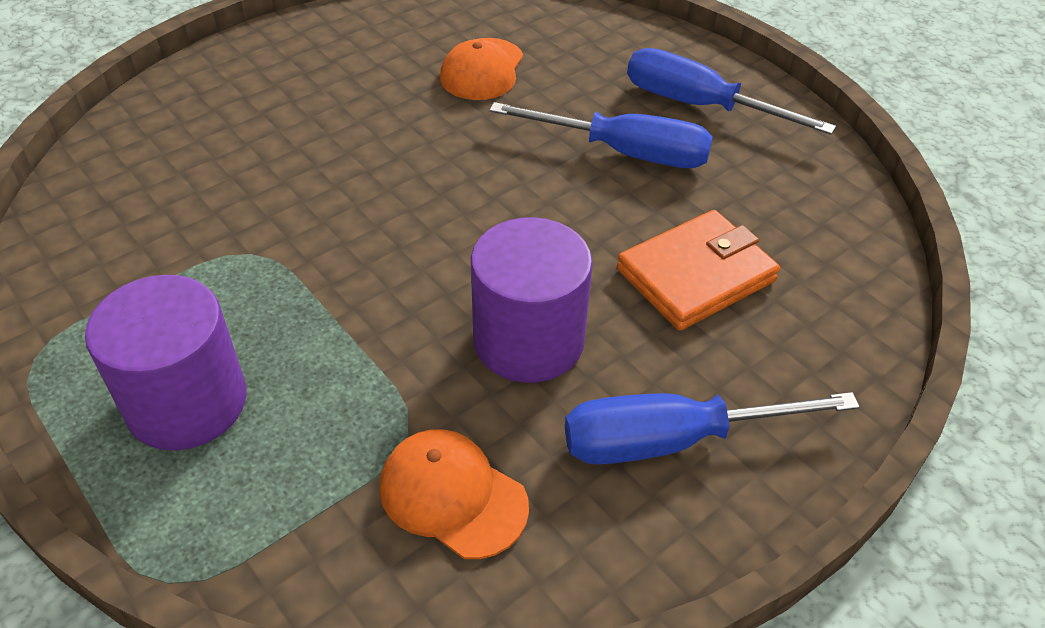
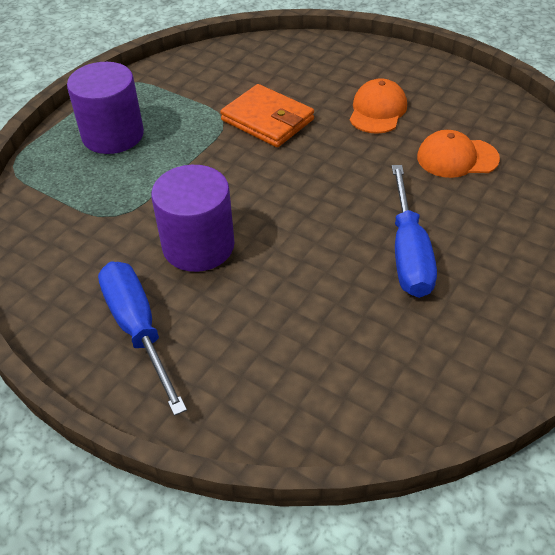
camera: 75 degrees right, 0 degrees up
(452, 495) = (77, 243): orange cap -> orange cap (377, 110)
(696, 275) = (292, 317): orange wallet -> orange wallet (267, 120)
(699, 105) = (500, 285): blue screwdriver -> none

